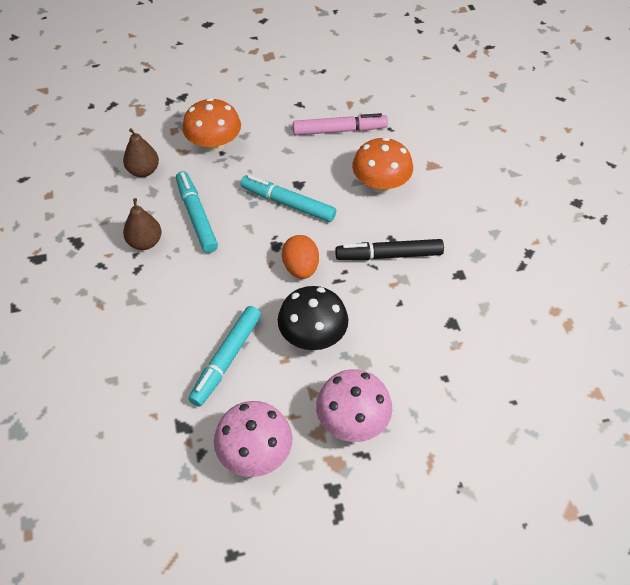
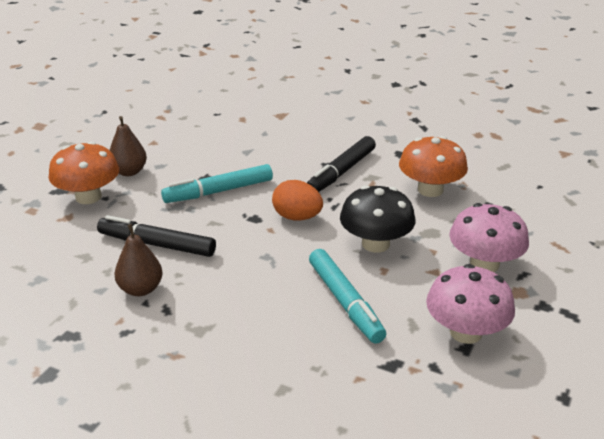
camera: 50 degrees left, 20 degrees down
(143, 171) = (50, 250): brown pear -> brown pear (129, 172)
(196, 216) = (157, 244): turquoise marker -> black marker
(339, 130) = (181, 134): pink marker -> none
(380, 184) = (265, 143): orange mushroom -> orange mushroom (430, 190)

